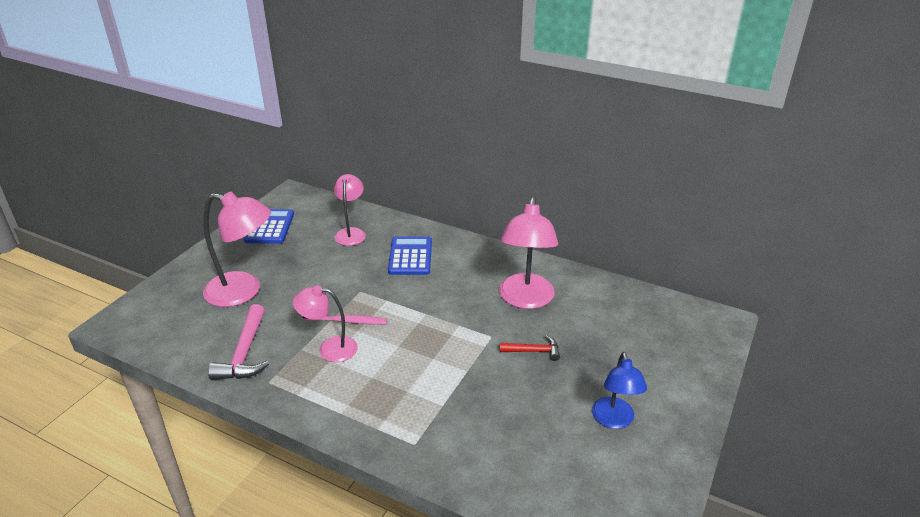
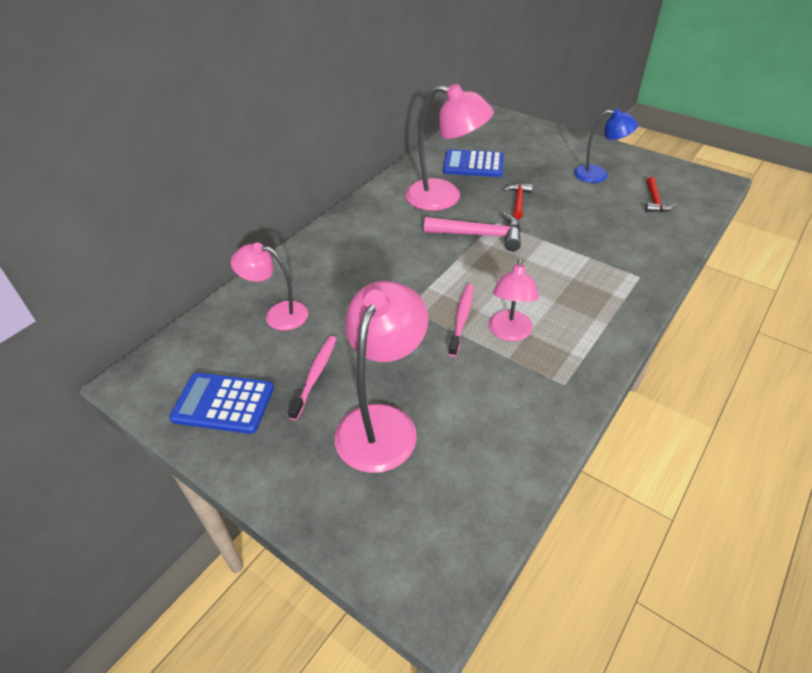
camera: 80 degrees left, 10 degrees up
(244, 353) = (514, 411): pink hammer -> pink hammer (480, 235)
(290, 258) = (315, 376): none -> pink toothbrush
(410, 256) = (349, 266): blue calculator -> blue calculator (473, 164)
(568, 473) = (655, 201): none -> red hammer

